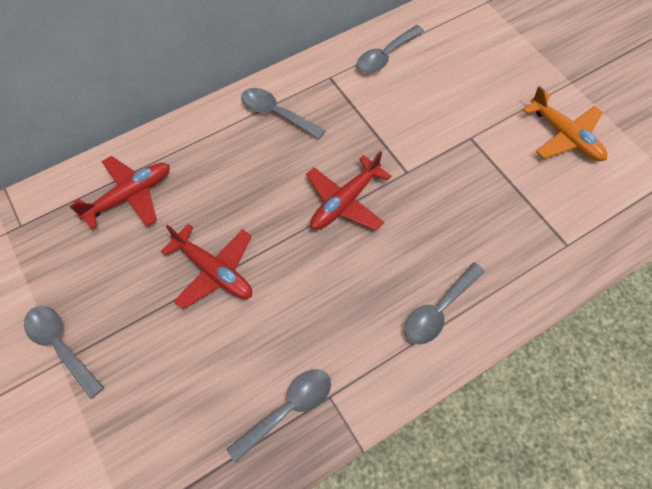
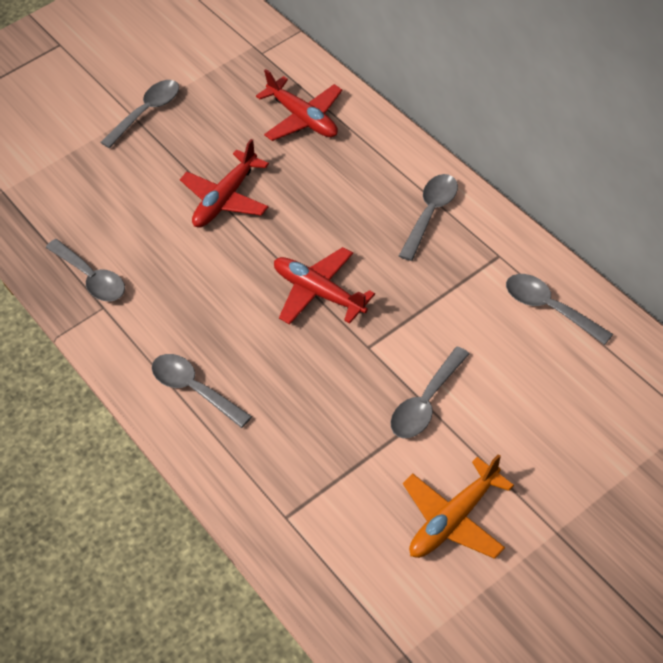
camera: 90 degrees right, 10 degrees down
(464, 140) = (426, 403): none -> grey spoon

